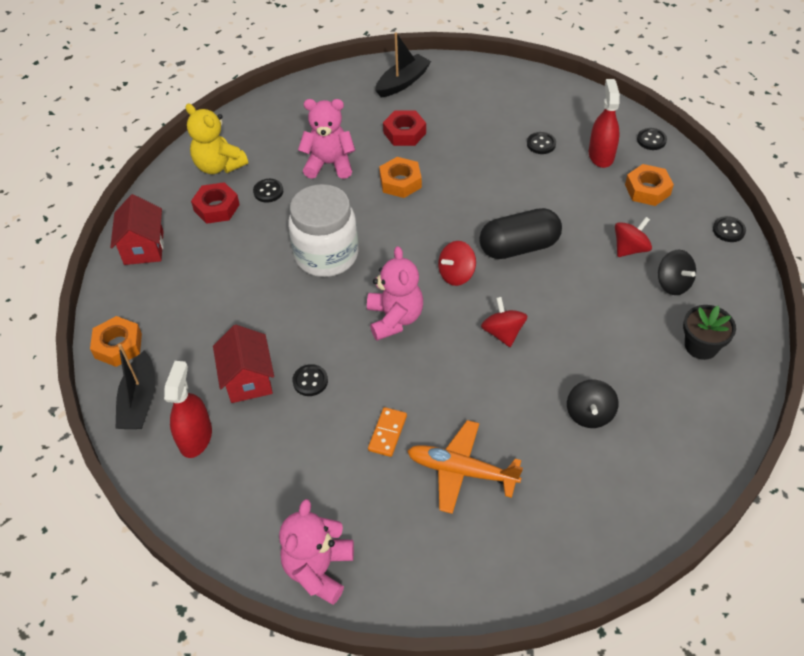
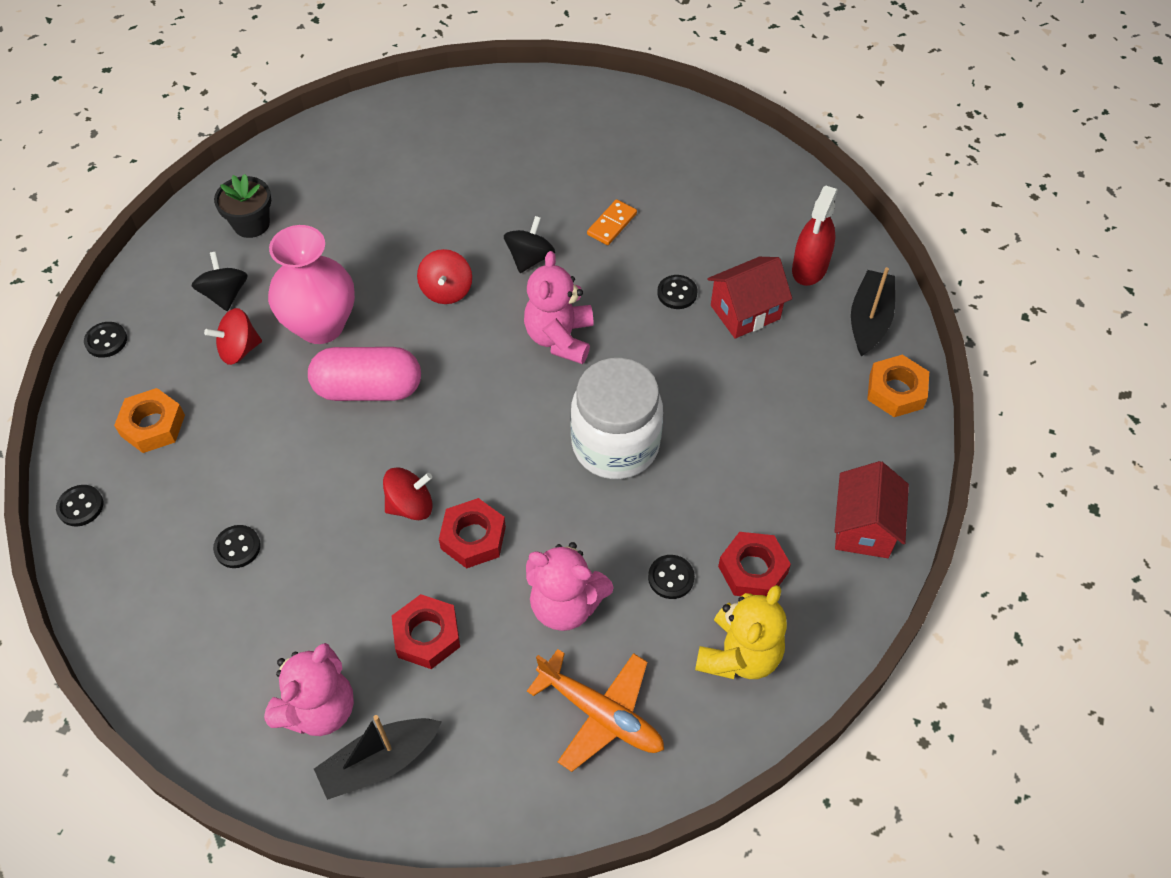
camera: 165 degrees left, 5 degrees up
(219, 166) = (739, 655): yellow teddy bear -> yellow teddy bear turned 60 degrees clockwise
(248, 379) = (745, 312): red house -> red house turned 60 degrees clockwise
(319, 569) = (709, 137): pink teddy bear -> pink teddy bear (319, 708)
(400, 182) = (473, 537): orange nut -> red nut
(456, 274) = (463, 373): red spinning top -> red spinning top (410, 505)
(462, 471) = (554, 176): orange plane -> orange plane (600, 714)
(519, 247) = (368, 389): black capsule -> pink capsule
(583, 280) = (321, 325): none -> pink vase
(589, 414) = (407, 192): black spinning top -> black spinning top (530, 258)
(601, 155) = (169, 500): red spray bottle -> none

